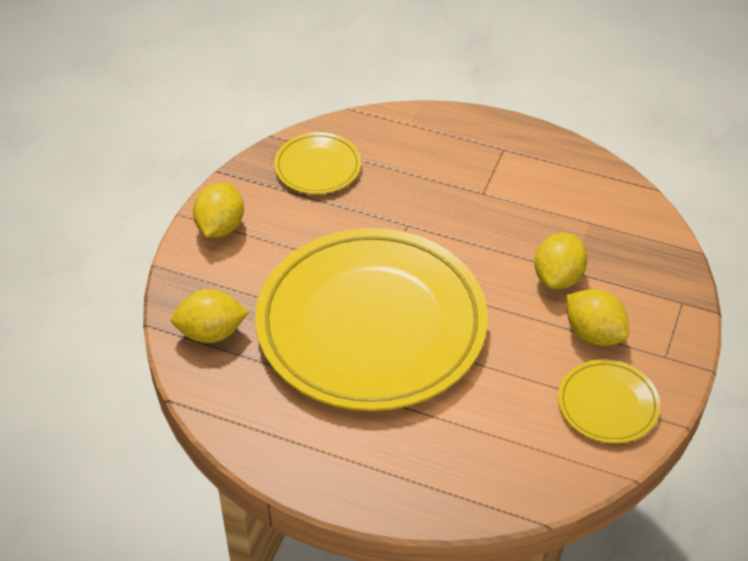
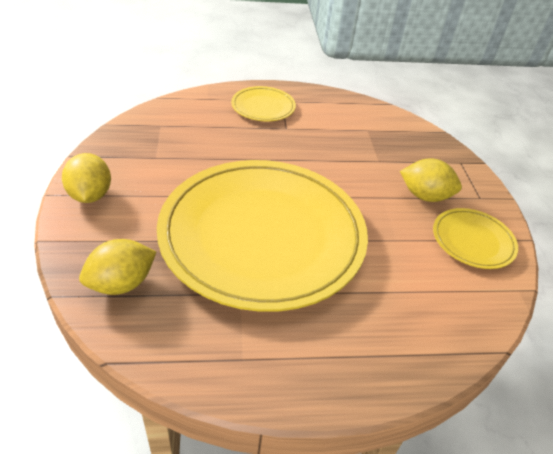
camera: 30 degrees left, 5 degrees down
(317, 167) = (153, 136): yellow plate -> yellow plate (263, 107)
(558, 277) = (374, 167): yellow lemon -> none

